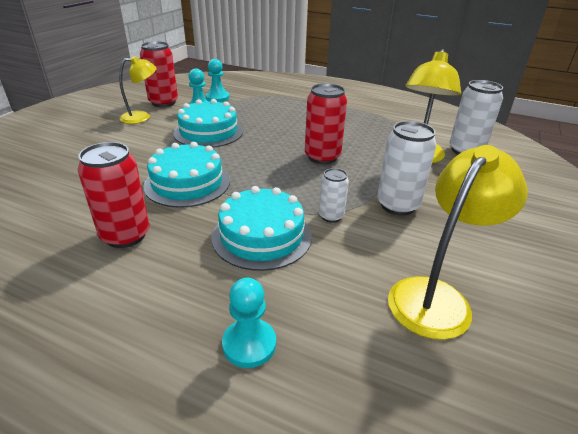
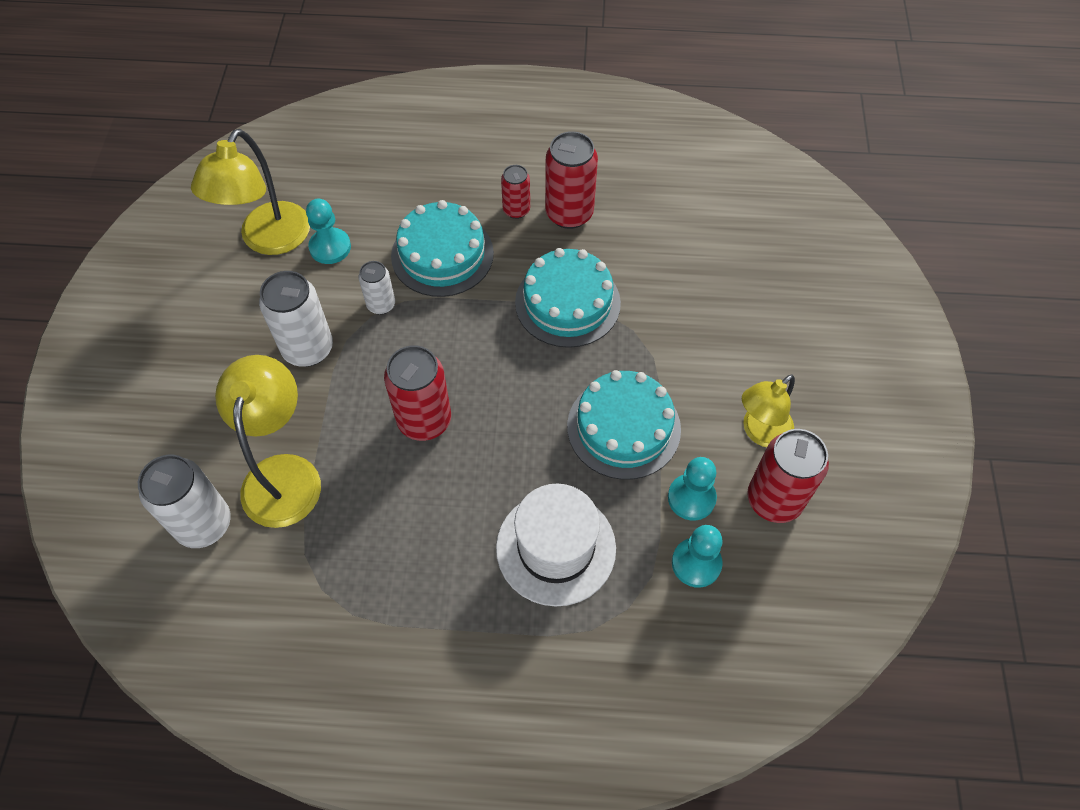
camera: 160 degrees right, 25 degrees up
(168, 252) = (516, 210): none -> red can
(249, 344) = (406, 160): turquoise pawn -> turquoise pawn (330, 247)
(276, 111) = (556, 548): none -> white hat

